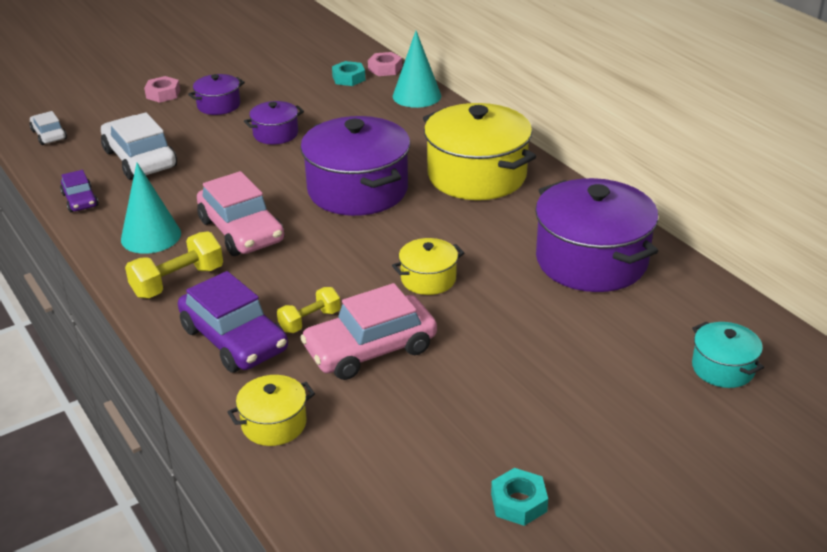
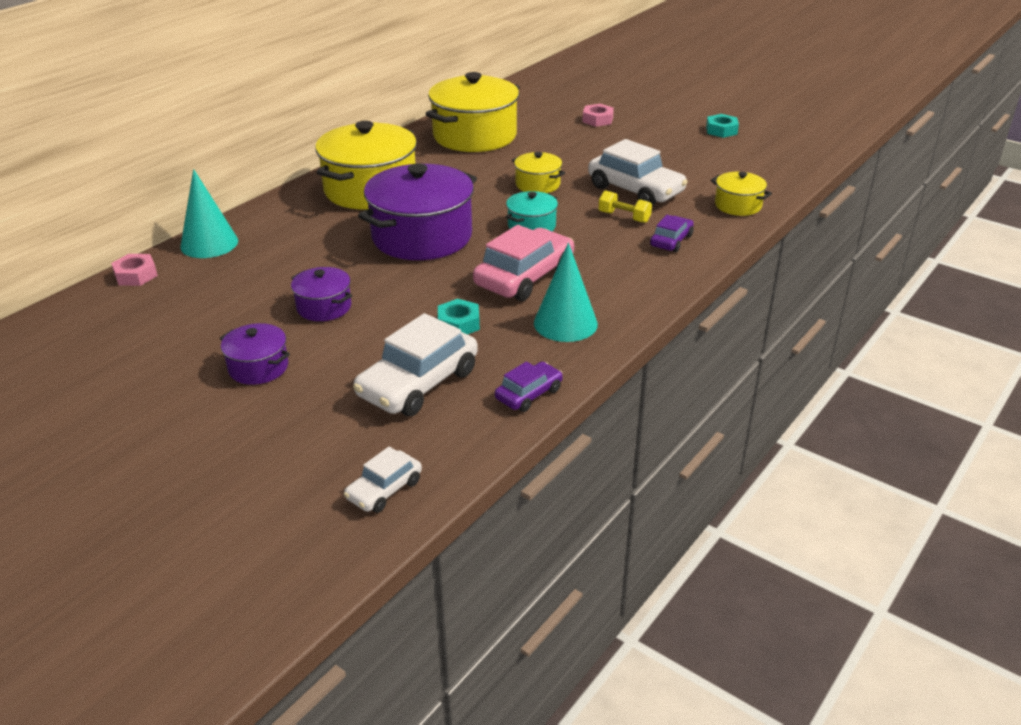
camera: 110 degrees left, 0 degrees up
(163, 94) = (231, 426): pink nut -> pink nut (597, 120)
(178, 282) = (623, 286): yellow dumbbell -> none
(234, 339) = (671, 241): purple car -> purple car, size x0.54
(348, 78) = (165, 293): turquoise nut -> turquoise nut (458, 324)
(370, 349) = (635, 190): pink car -> white car
(591, 261) = (475, 136): purple pot -> yellow pot
(723, 368) = (562, 95): turquoise pot -> turquoise pot (531, 226)

